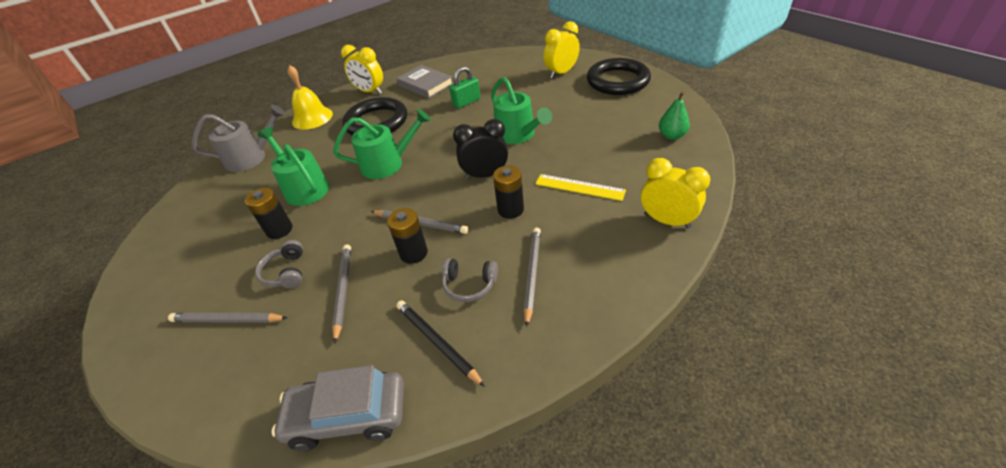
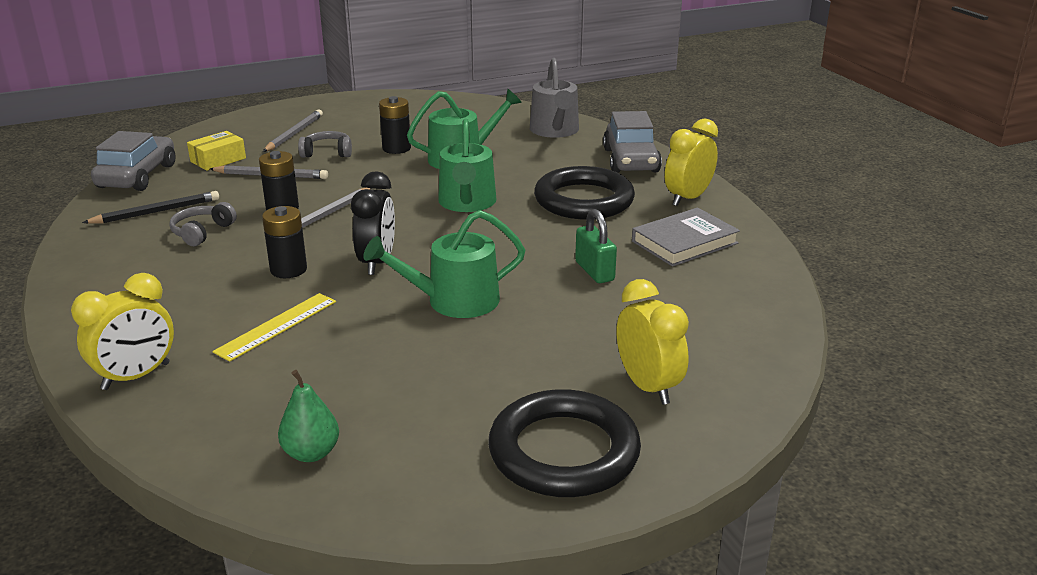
camera: 100 degrees right, 15 degrees down
(300, 356) = (218, 160): none -> yellow box
(312, 118) = (630, 160): yellow bell -> grey car
(532, 274) = (172, 266): grey pencil -> none

